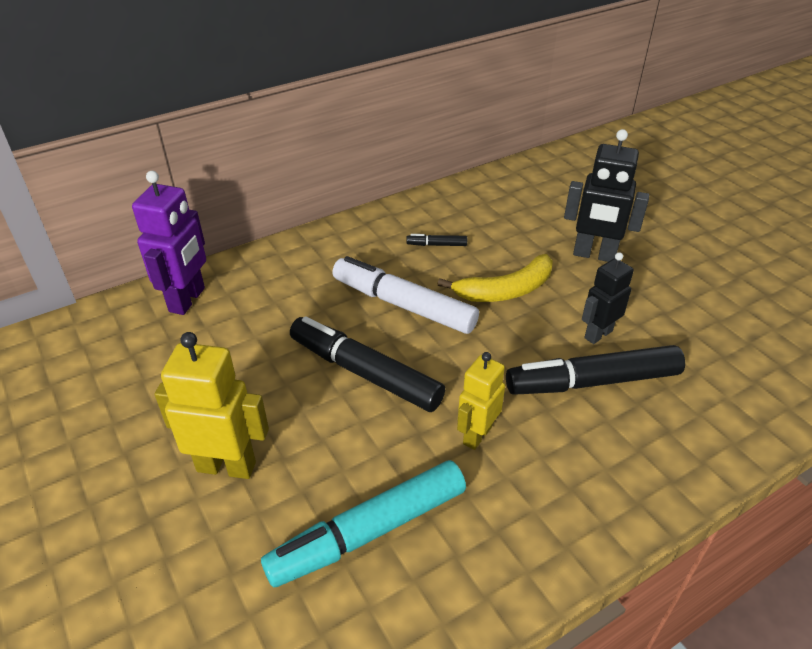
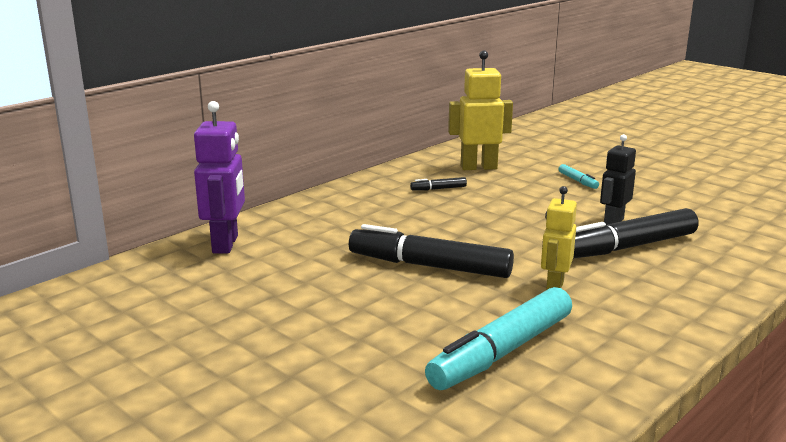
camera: 15 degrees left, 20 degrees down
(226, 466) = (341, 334): yellow robot -> yellow robot (478, 167)
(403, 305) = (434, 225): white marker -> none
(506, 290) = (518, 207): yellow banana -> none
(594, 255) = (578, 181): black robot -> turquoise marker

